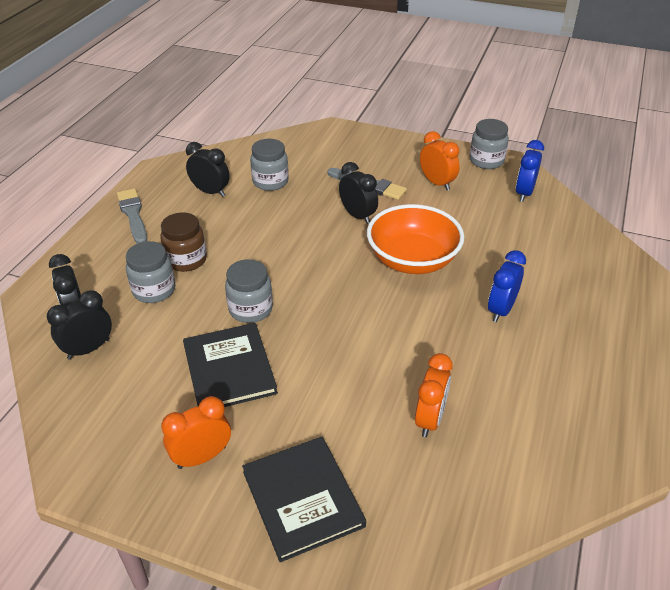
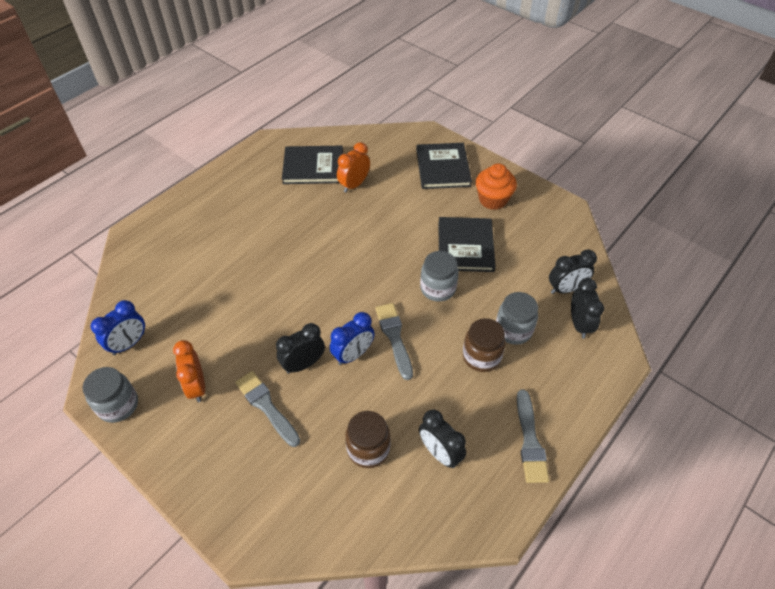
camera: 160 degrees left, 10 degrees up
(202, 457) = (493, 200): orange clock -> orange cupcake
(270, 182) = (368, 449): grey jar -> brown jar
(281, 254) = (394, 337): none -> grey brush
(357, 216) = (303, 364): black clock -> black clock turned 75 degrees clockwise
(412, 260) = (288, 297): orange bowl -> none
(501, 310) = (257, 236): blue clock -> blue clock (353, 355)
(514, 433) = (313, 167): none -> black book

